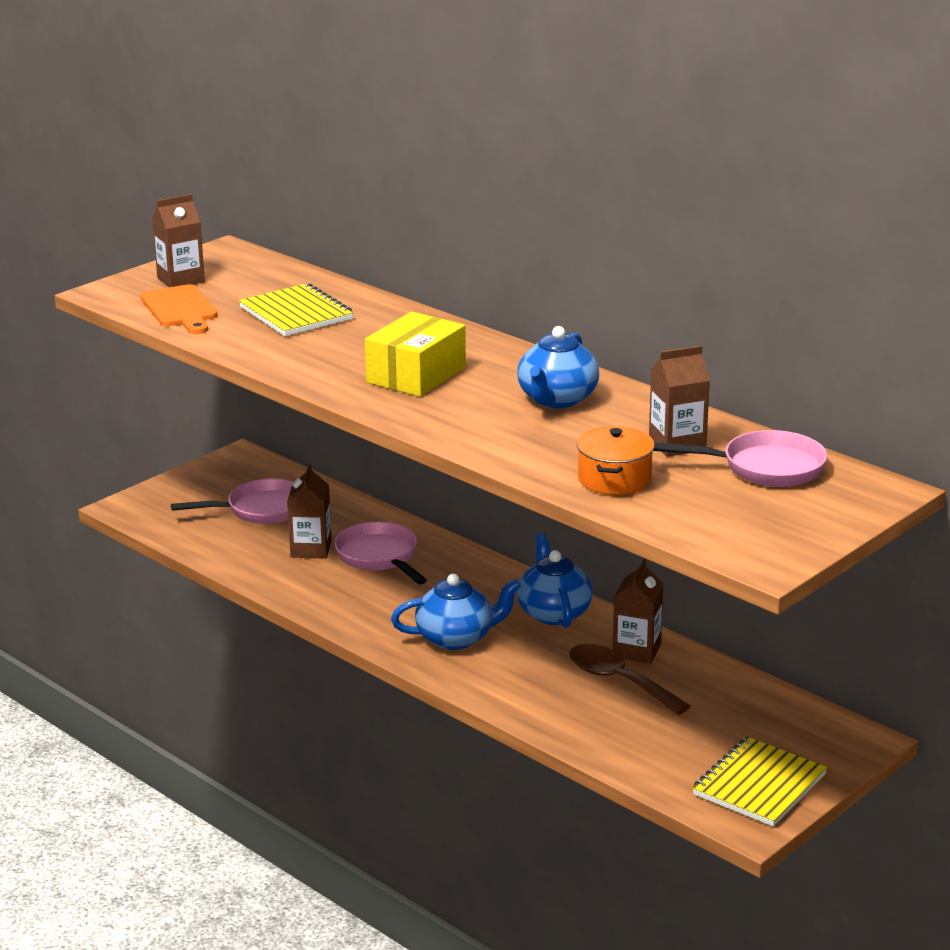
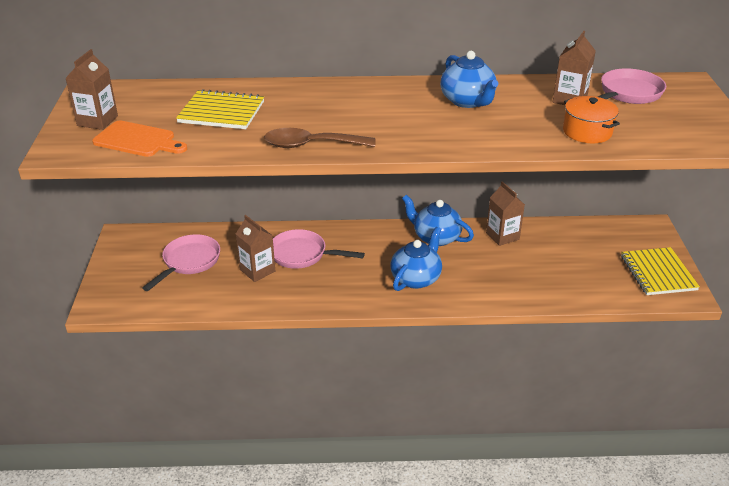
camera: 45 degrees left, 10 degrees up
(416, 375) = (370, 120): yellow box -> none
(618, 681) = (522, 256): brown spoon -> brown spoon (311, 145)

